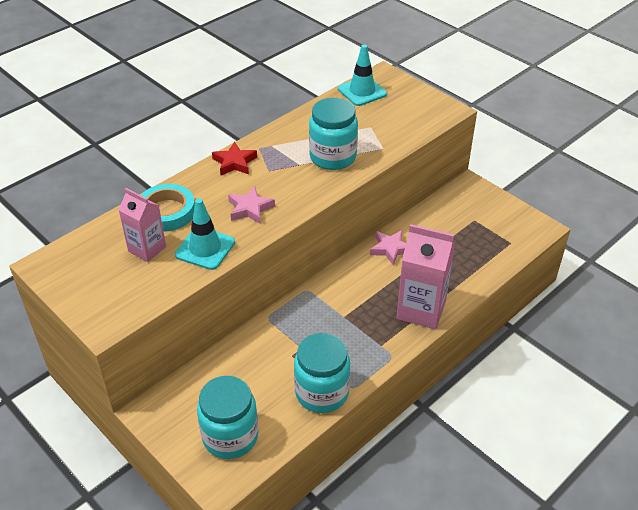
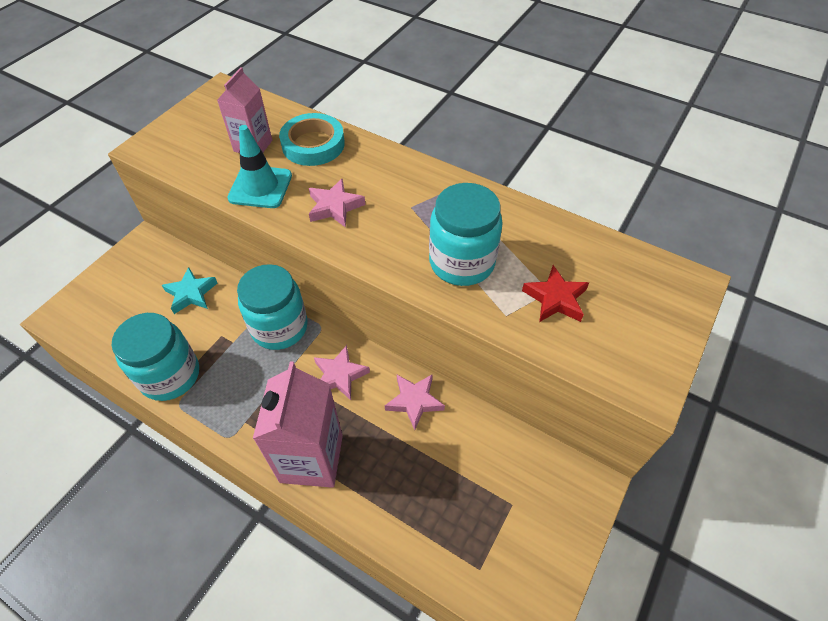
camera: 75 degrees right, 10 degrees up
(230, 436) = (113, 310): turquoise jar -> turquoise jar (279, 327)
(234, 163) = (414, 174): red star -> red star (555, 299)
(235, 374) = (191, 293): none -> turquoise star
(356, 285) = (340, 375): none -> pink star
(362, 91) = (630, 265): turquoise traffic cone -> none

